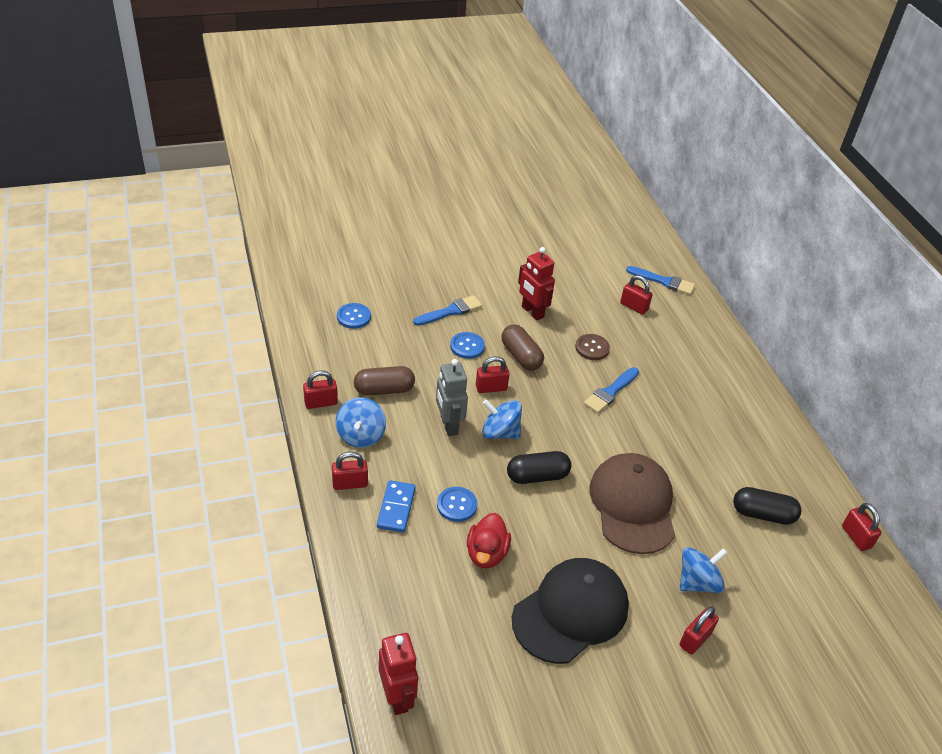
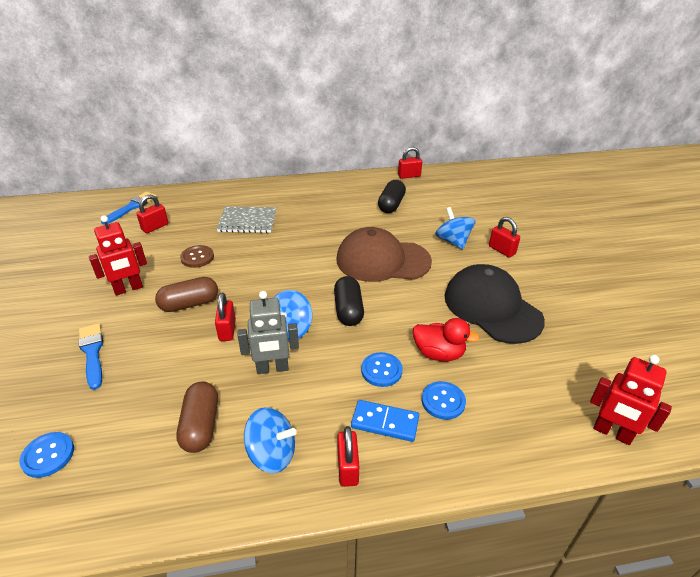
camera: 80 degrees left, 5 degrees down
(321, 403) = (203, 500): red padlock -> none
(397, 697) = (612, 433): red robot -> red robot turned 135 degrees counterclockwise
(467, 346) = (158, 343): blue button -> blue button (443, 401)
(610, 392) = (256, 254): blue brush -> none
(671, 376) = (247, 221): none -> grey notebook

